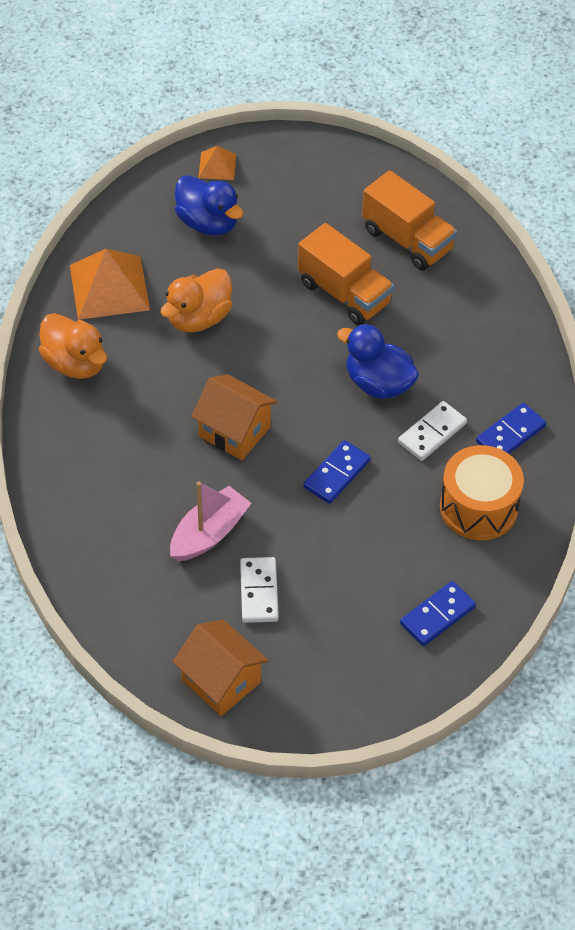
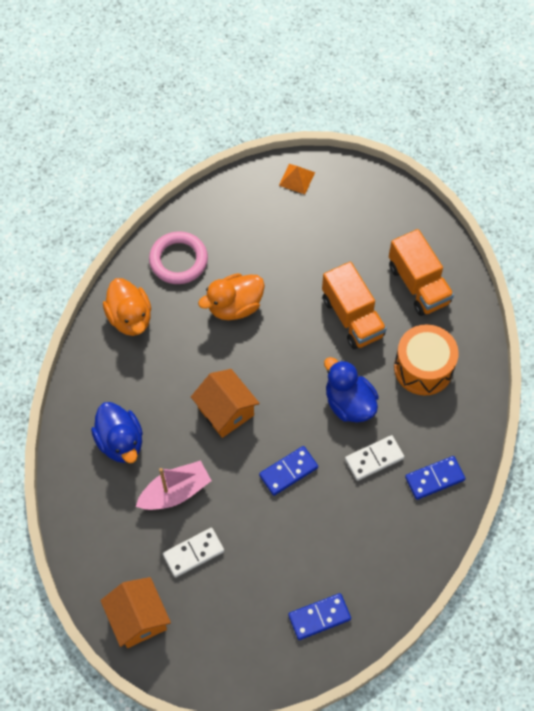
camera: 20 degrees right, 10 degrees up
(109, 287) = (178, 260): orange pyramid -> pink ring
(208, 223) = (272, 226): blue duck -> blue duck (120, 442)
(259, 592) = (193, 553): white domino -> white domino turned 45 degrees clockwise
(478, 507) = (386, 534): orange drum -> orange drum (423, 368)

